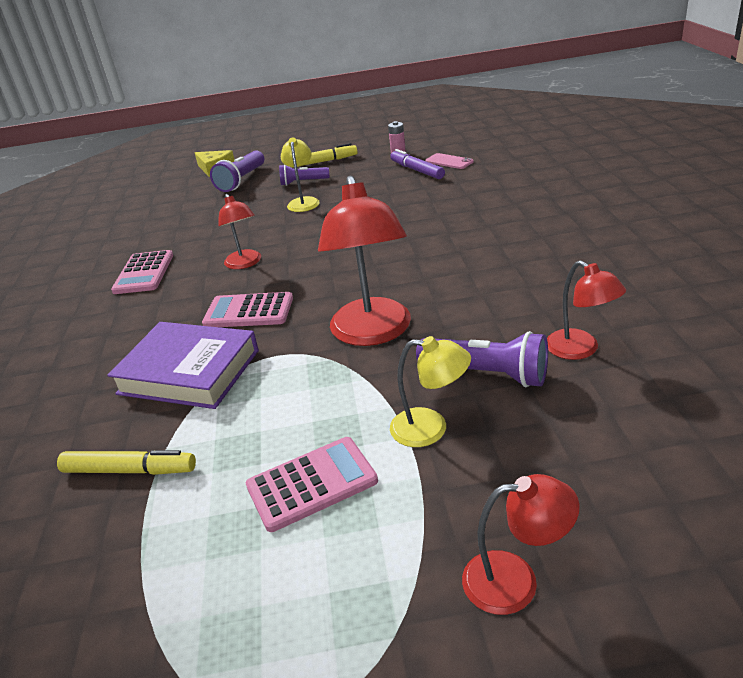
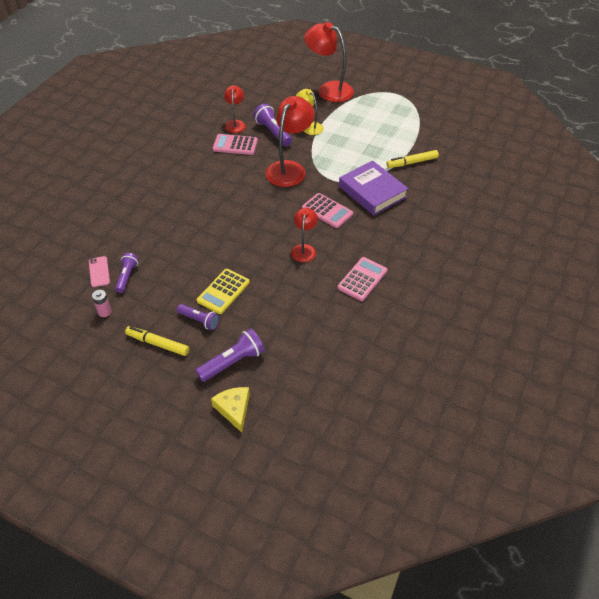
camera: 150 degrees left, 15 degrees up
(129, 470) = (412, 162): yellow marker -> yellow marker turned 60 degrees counterclockwise
(303, 202) = (223, 291): yellow lamp -> yellow calculator
(311, 483) = (357, 130): pink calculator -> pink calculator (235, 145)
(417, 170) = (127, 276): purple marker -> purple flashlight
(515, 580) = (329, 89): red lamp -> red lamp, size x1.79

